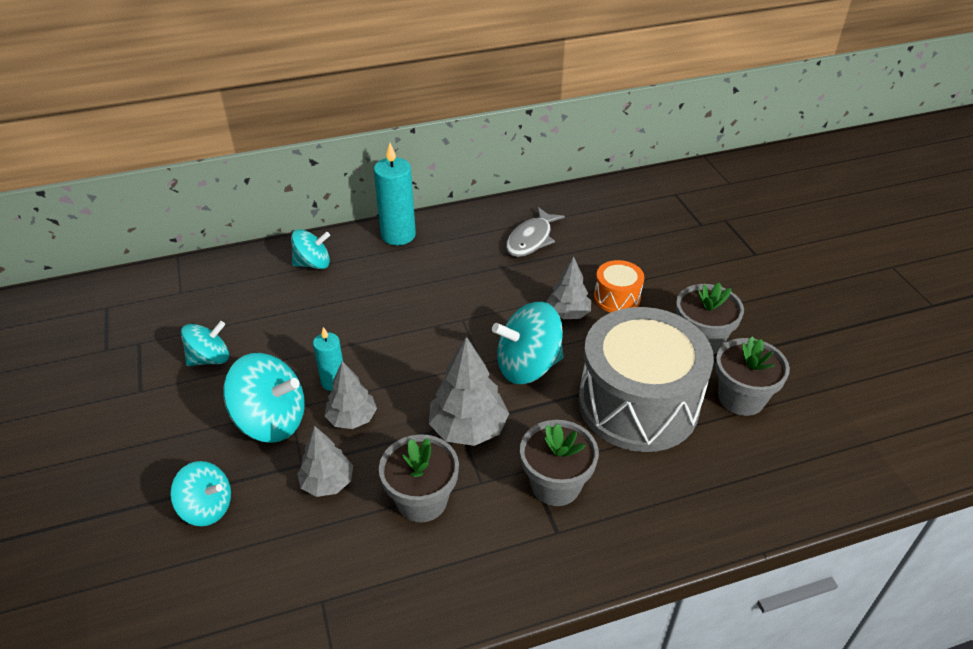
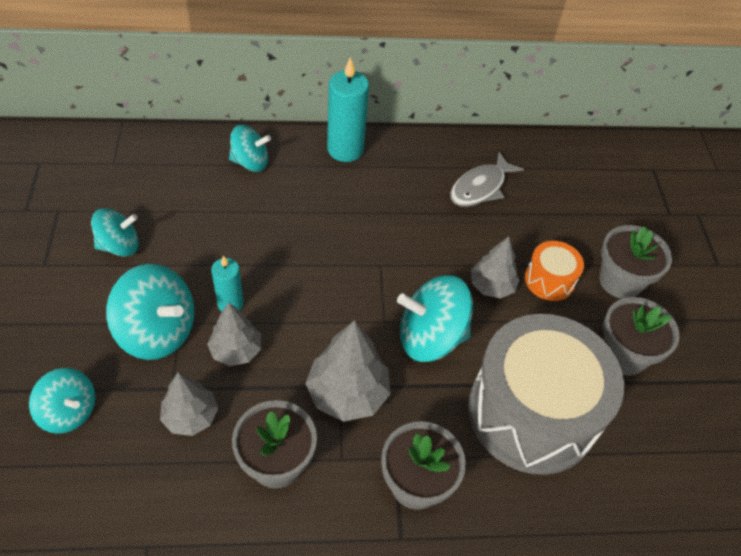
camera: 10 degrees right, 10 degrees up
(741, 398) = (645, 436): grey flower pot -> grey flower pot (620, 281)

